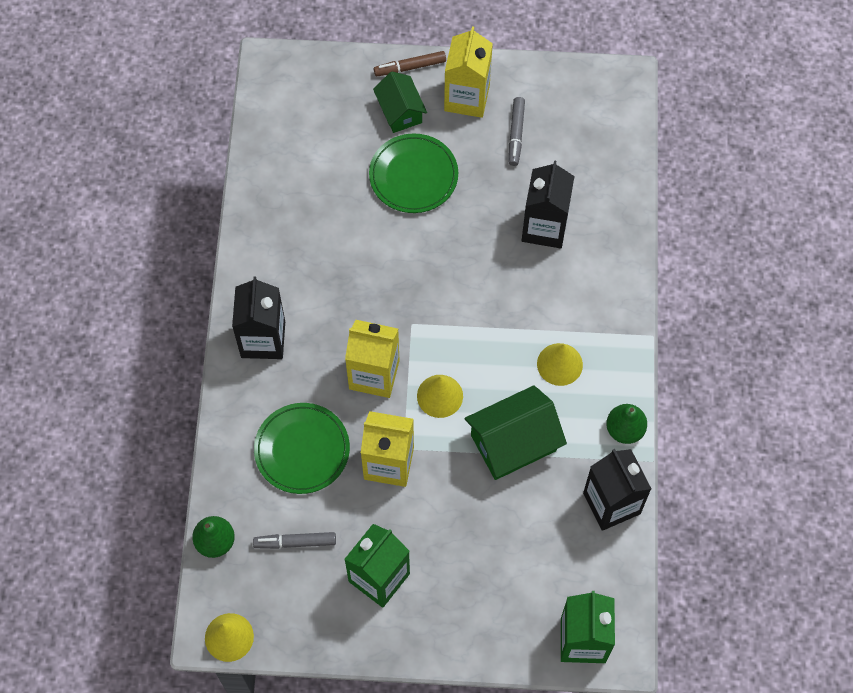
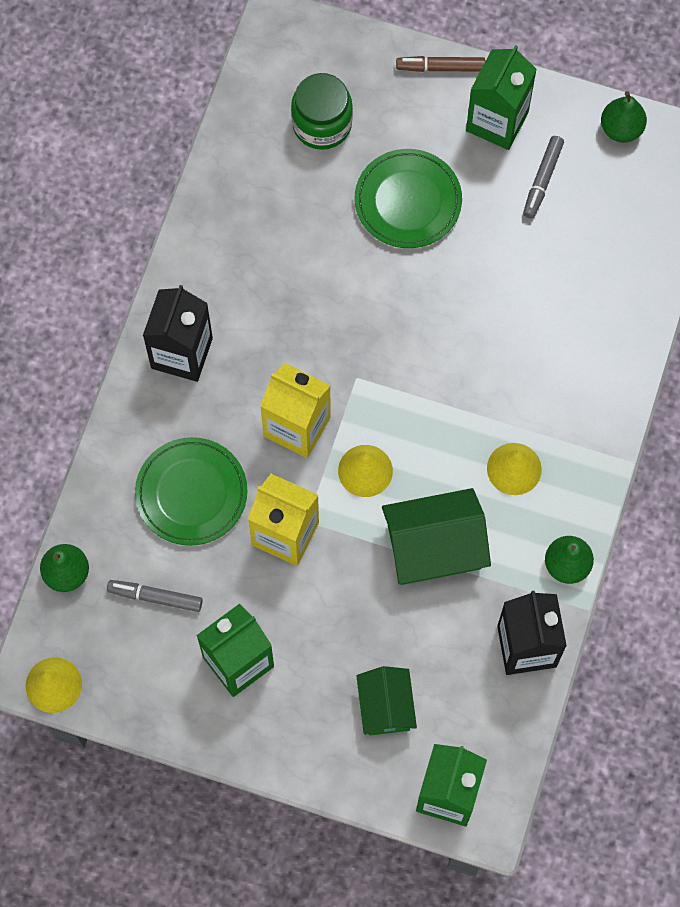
camera: 15 degrees right, 5 degrees up
(327, 132) = (322, 124): none -> green jar
(400, 111) = (414, 119): green house -> green house (385, 706)
(467, 98) = (497, 121): yellow carton -> green carton
(544, 227) = (543, 301): black carton -> none
(566, 81) = (621, 129): none -> green pear

